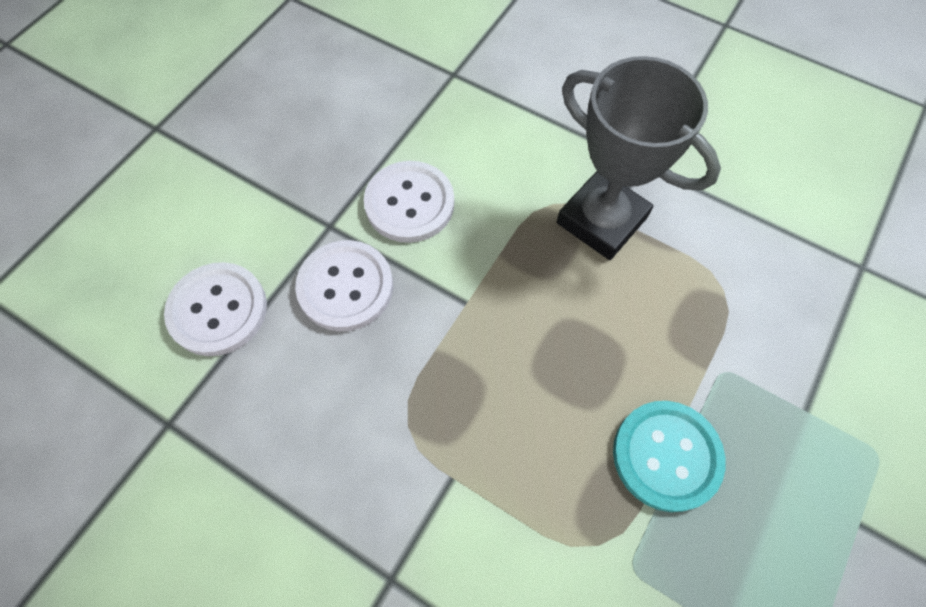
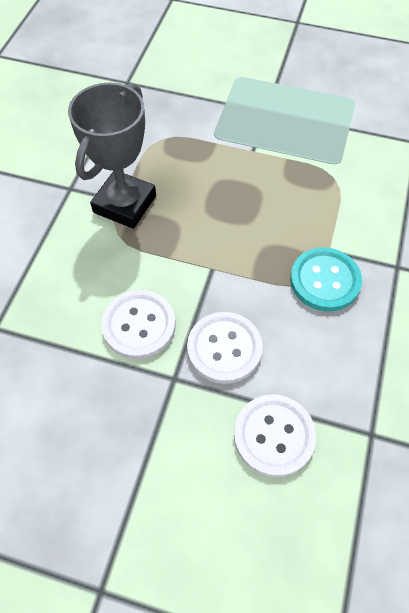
camera: 105 degrees left, 5 degrees down
(666, 456) = (274, 155): turquoise button -> turquoise button (325, 280)

